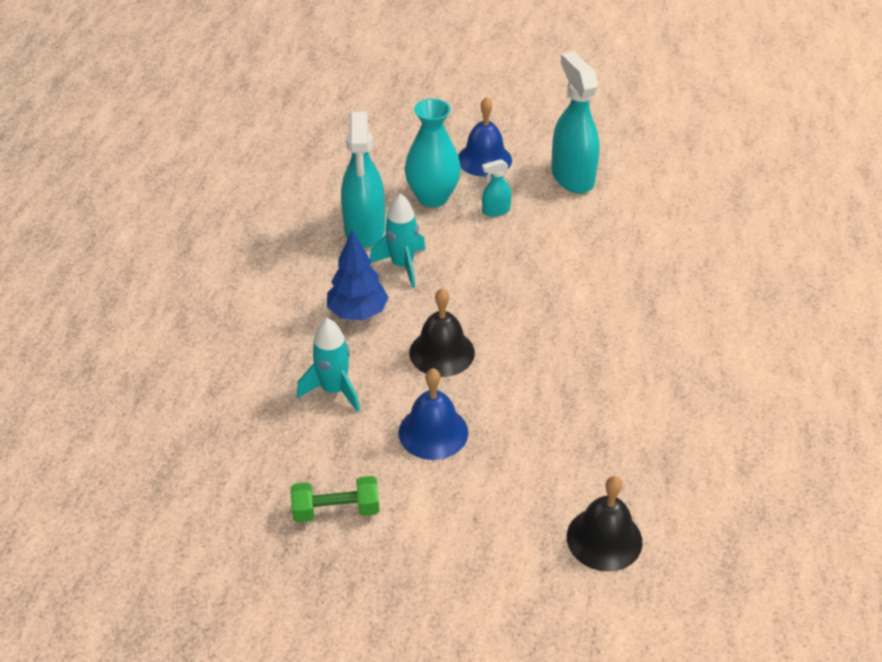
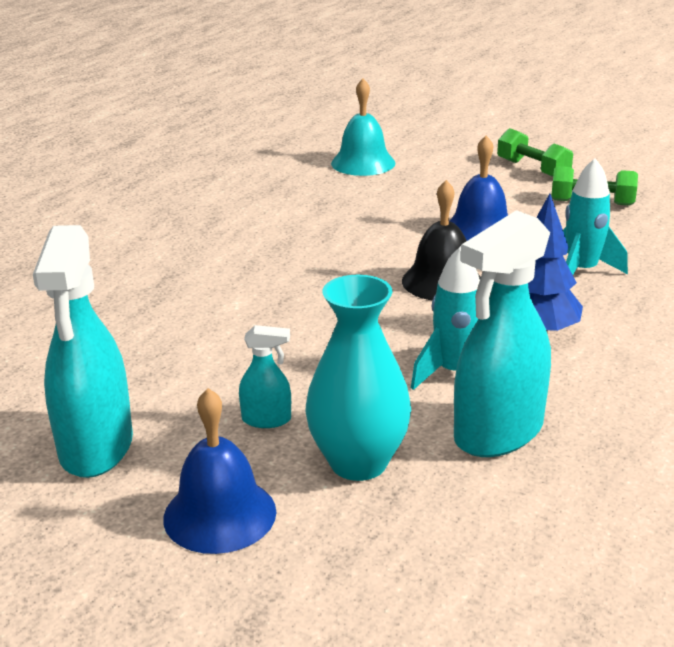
camera: 160 degrees left, 15 degrees down
(364, 230) = (498, 433): turquoise spray bottle -> turquoise spray bottle turned 150 degrees counterclockwise
(410, 572) = (533, 169): none -> green dumbbell
(604, 539) = (363, 163): black bell -> turquoise bell

